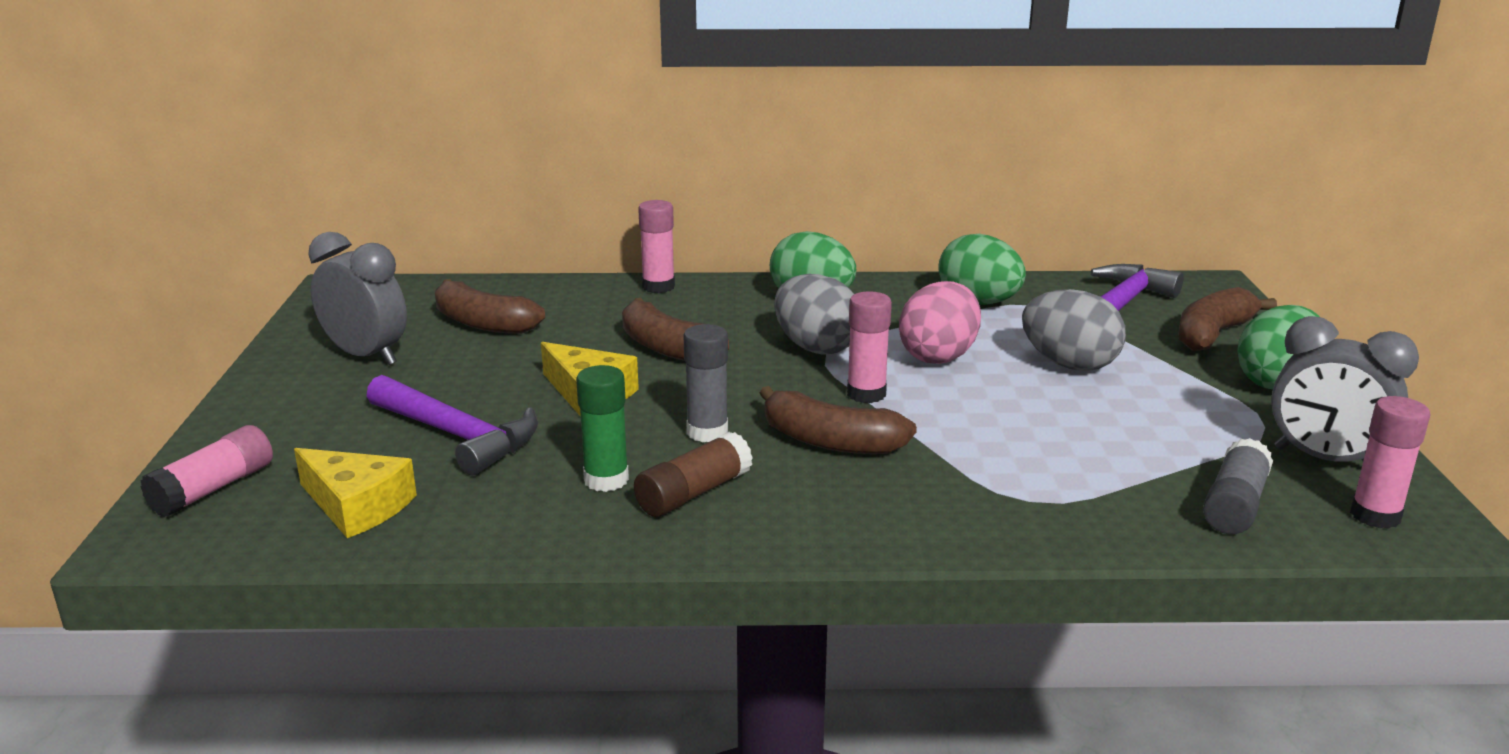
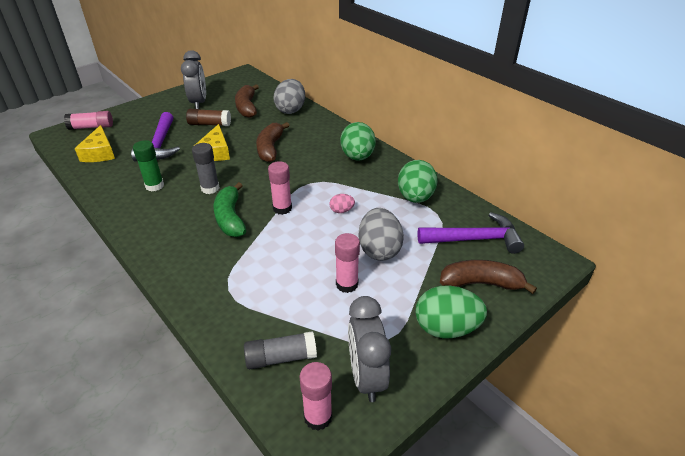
camera: 50 degrees right, 15 degrees up
(658, 287) = (323, 121): pink glue stick -> pink glue stick (347, 284)
(693, 493) = (160, 207): brown glue stick -> brown glue stick (209, 124)
(816, 348) = (311, 178): grey egg -> grey egg (291, 110)
(830, 441) = (230, 218): brown banana -> green banana
(938, 356) = (341, 210): pink egg -> pink egg, size x0.48

